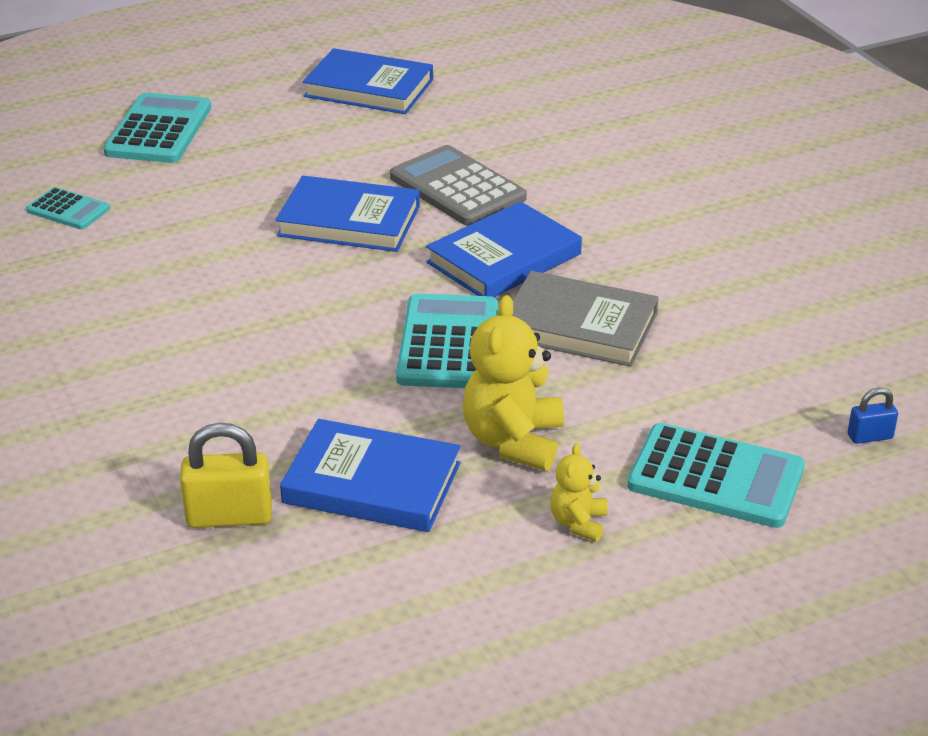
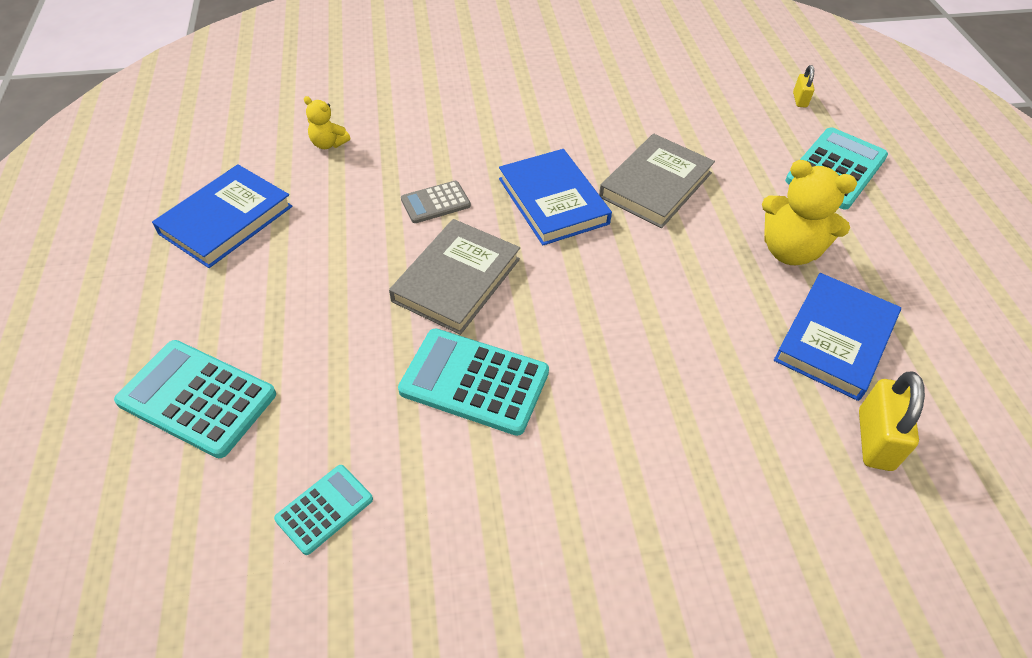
camera: 75 degrees left, 15 degrees up
(349, 221) = (457, 280): blue book -> grey book
(448, 343) = (661, 258): turquoise calculator -> turquoise calculator (474, 382)
(457, 188) = (435, 203): grey calculator -> grey calculator, size x0.57
(578, 523) = (881, 241): yellow teddy bear -> yellow teddy bear (328, 144)
(870, 436) = (800, 100): blue padlock -> yellow padlock

